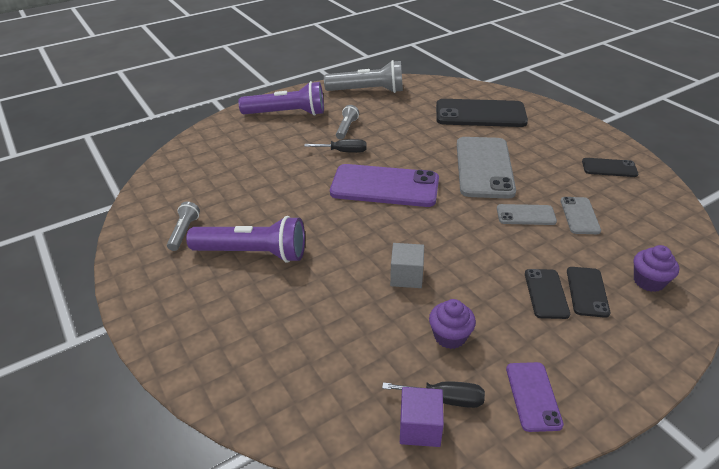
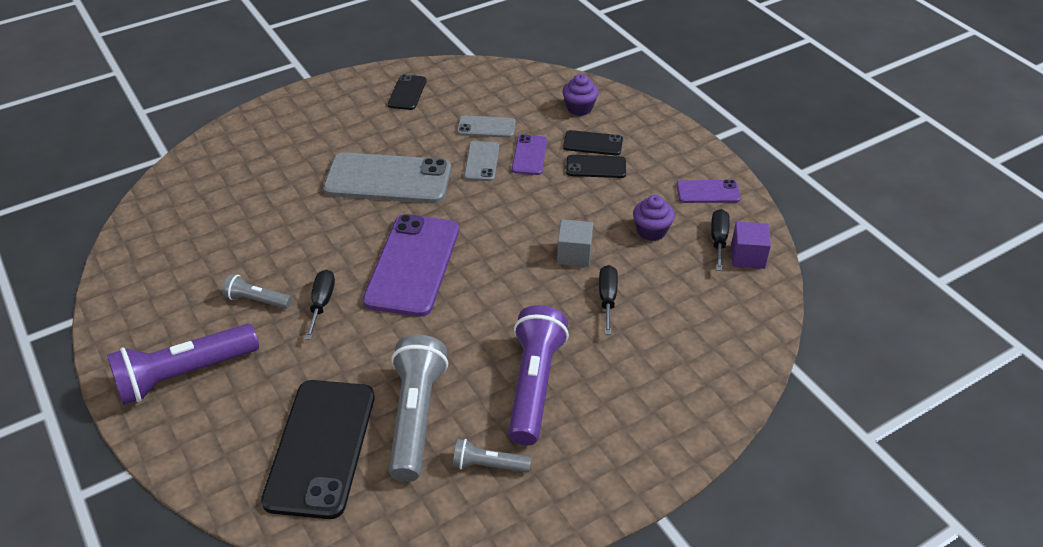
camera: 90 degrees left, 5 degrees up
(286, 113) = (184, 374): purple flashlight -> purple flashlight turned 120 degrees counterclockwise
(348, 298) = (607, 299): none -> black screwdriver
(367, 91) = (144, 275): grey flashlight -> grey flashlight (416, 417)
(480, 114) = (261, 167): black phone -> black phone (320, 447)
(547, 245) = (529, 155): none -> purple phone

